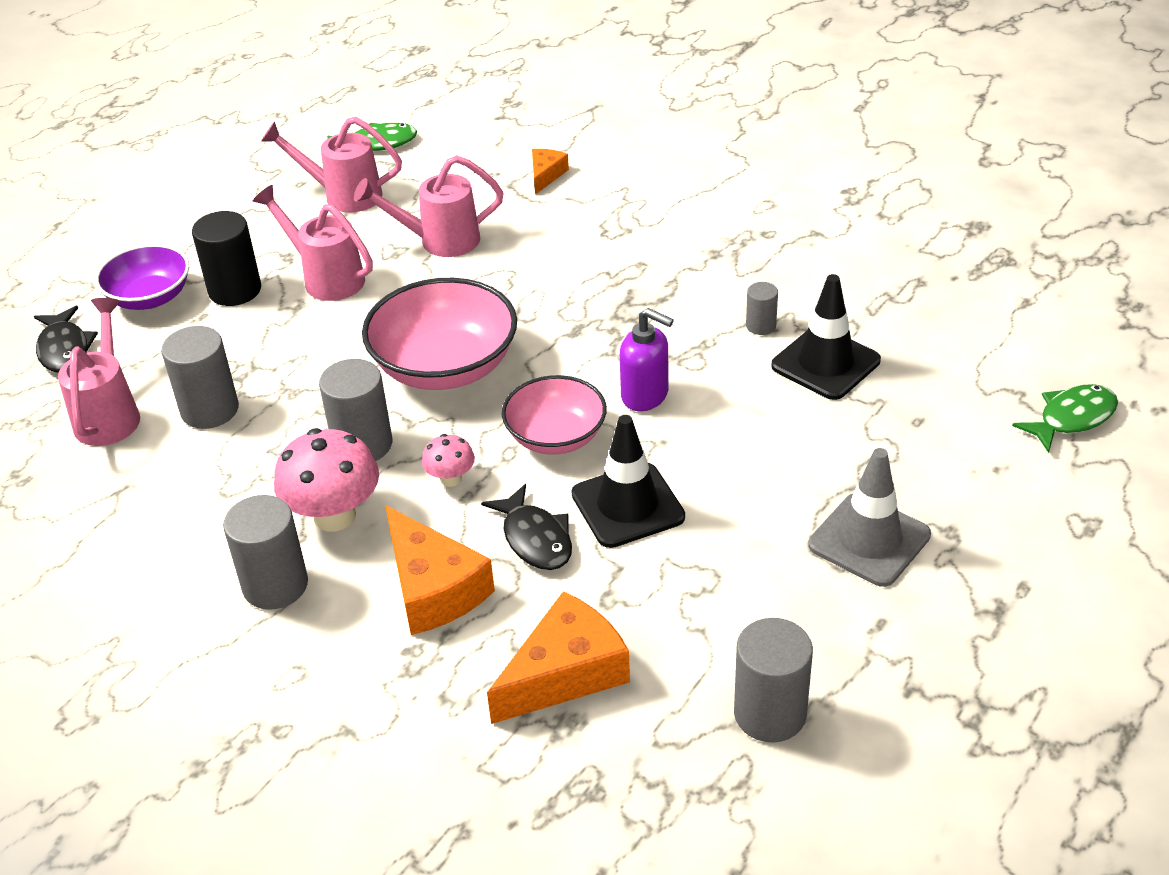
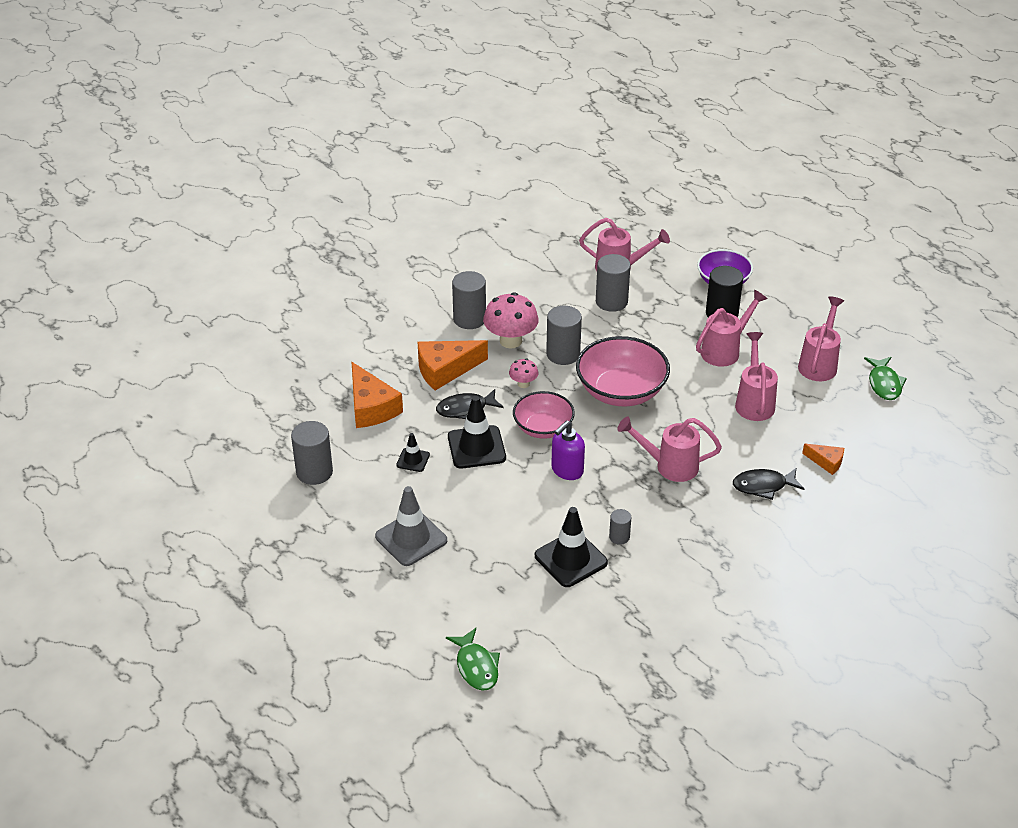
camera: 100 degrees right, 0 degrees up
(64, 349) = (682, 252): black fish -> black fish (763, 486)
(599, 300) = (669, 466): none -> pink watering can
(687, 579) = (413, 460): none -> black traffic cone

